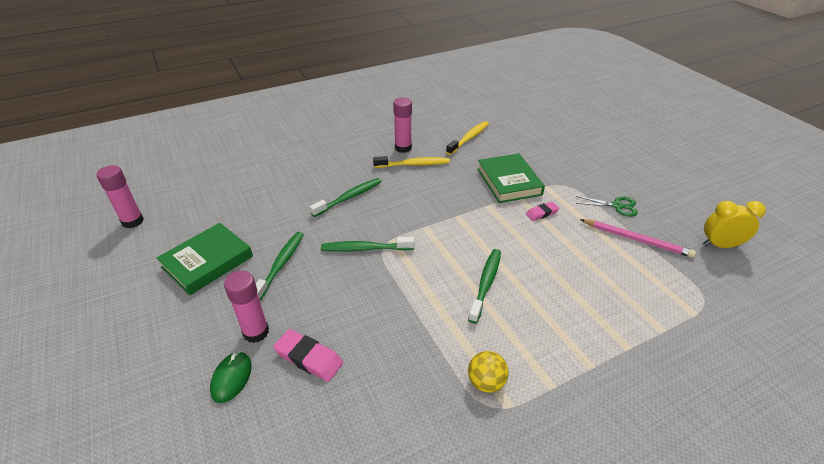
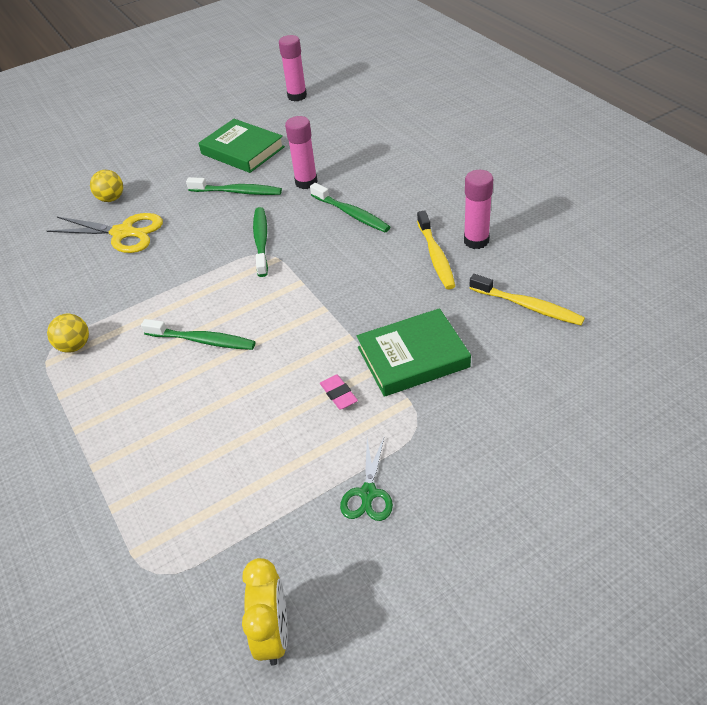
camera: 90 degrees right, 5 degrees up
(231, 378) = (111, 199): green mouse -> yellow ball
(256, 332) = (155, 198): pink glue stick -> pink glue stick (306, 182)
(309, 358) = (123, 233): pink eraser -> yellow scissors
(636, 239) = (284, 508): pink pencil -> none

